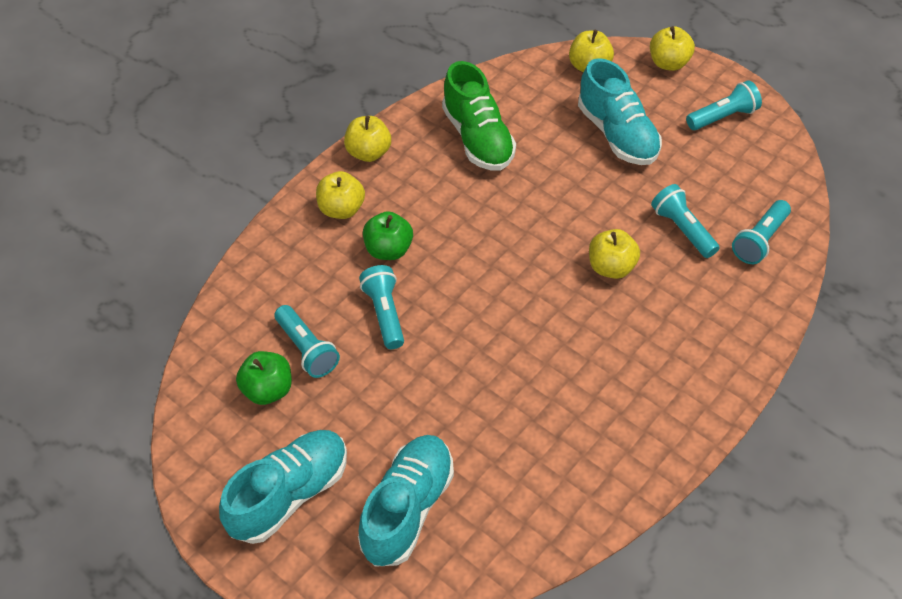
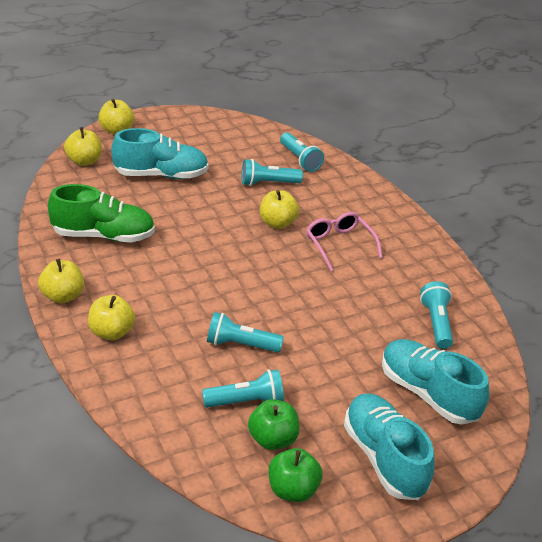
camera: 70 degrees left, 15 degrees down
(388, 250) = (177, 320): green apple -> green apple (292, 490)
(615, 339) = (339, 245): none -> pink glasses
(723, 117) = (186, 130): turquoise flashlight -> turquoise flashlight (436, 323)

